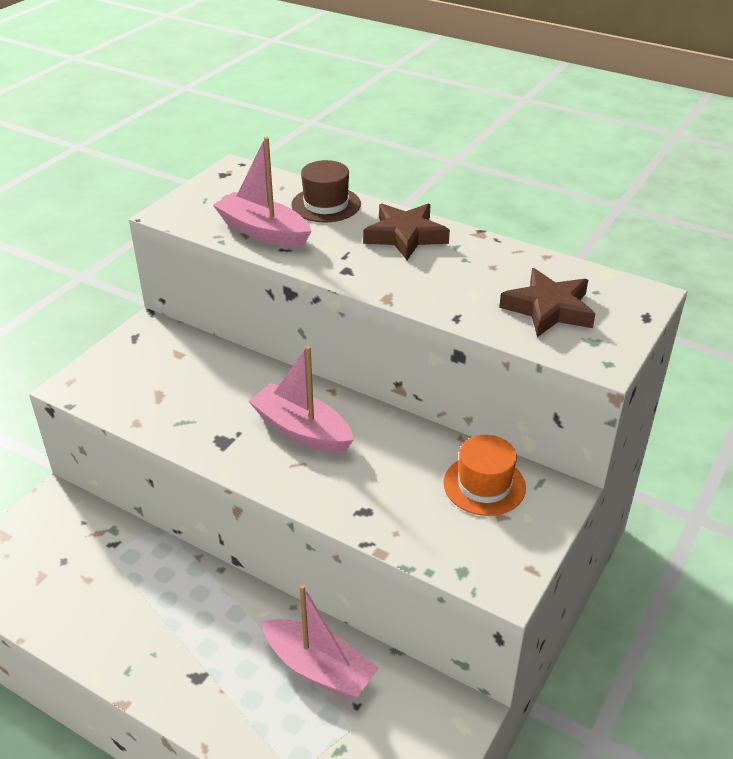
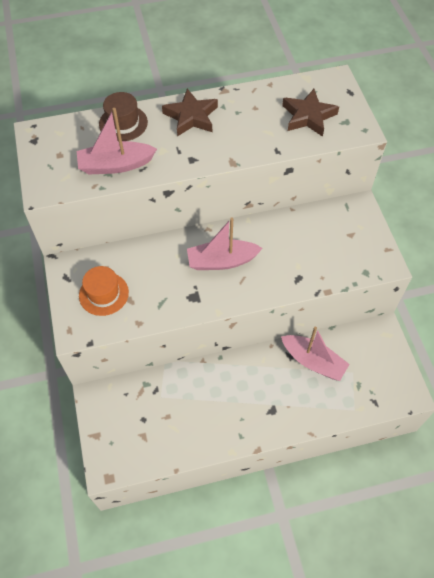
camera: 45 degrees left, 20 degrees up
(319, 668) = (313, 361): pink boat -> pink boat turned 45 degrees clockwise
(484, 485) = (328, 225): orange hat -> orange hat (103, 294)

